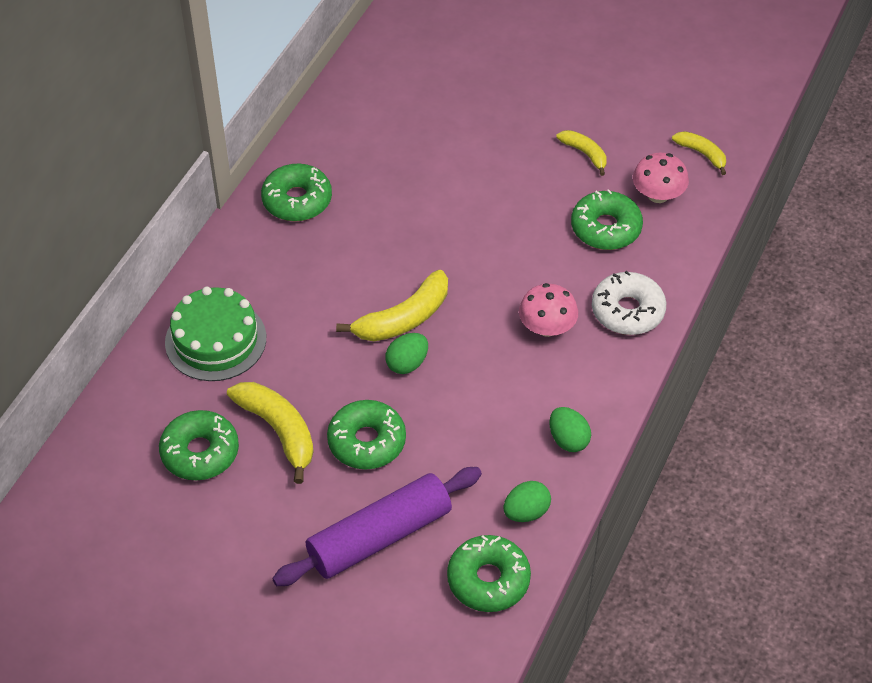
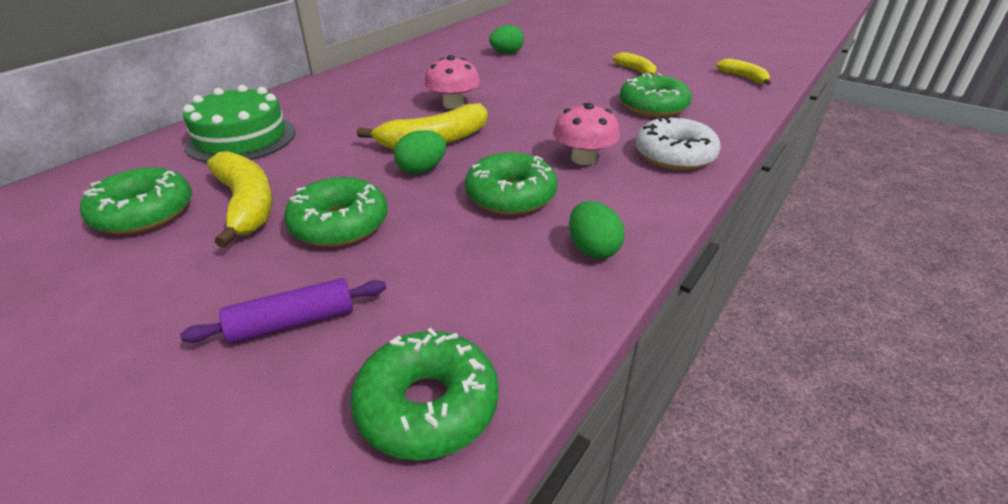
camera: 10 degrees right, 15 degrees down
(297, 200) = (379, 75): green donut -> green donut (511, 196)
(379, 536) = (293, 322): purple rolling pin -> purple rolling pin, size x0.54
(526, 512) = (516, 320): green egg -> green egg (506, 53)
(658, 195) = (704, 93): pink mushroom -> pink mushroom (453, 104)

